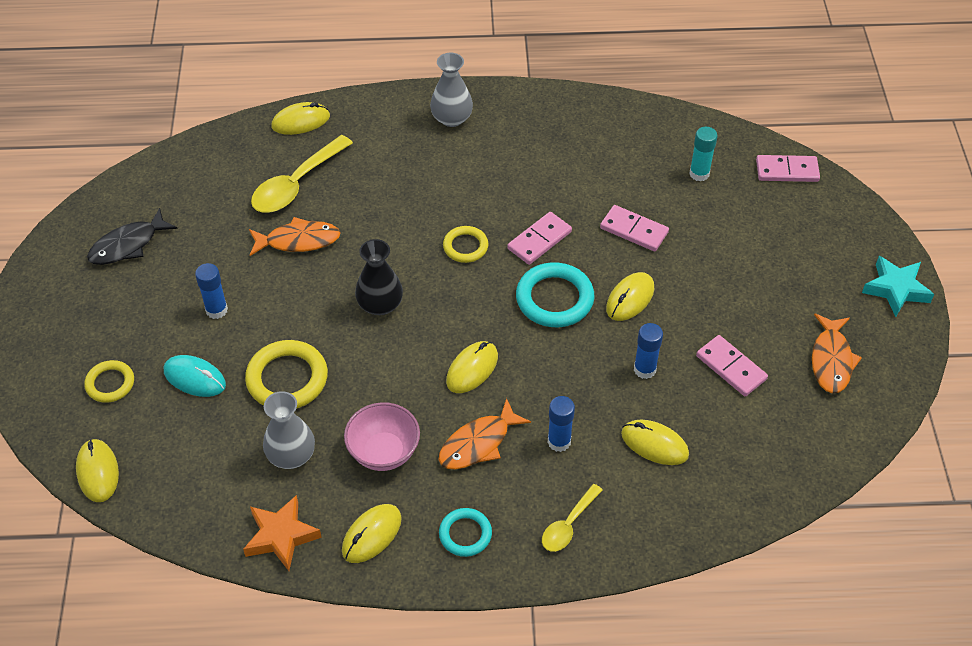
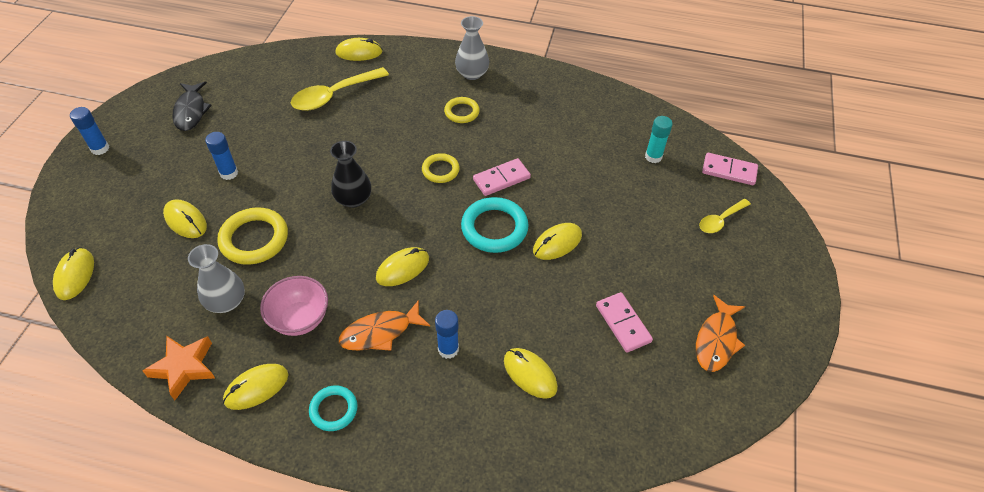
camera: 15 degrees right, 0 degrees up
(110, 383) = (122, 209): yellow ring -> yellow ring (462, 112)
(128, 245) = (191, 111): black fish -> black fish turned 75 degrees counterclockwise
(195, 378) = (185, 221): turquoise mouse -> yellow mouse
(298, 240) = (315, 136): orange fish -> none
(568, 525) = (425, 427): yellow spoon -> yellow spoon (720, 220)
(634, 230) = (582, 189): pink domino -> none
(644, 369) = (546, 306): blue glue stick -> blue glue stick (100, 148)
(896, 289) = (796, 292): turquoise star -> none

